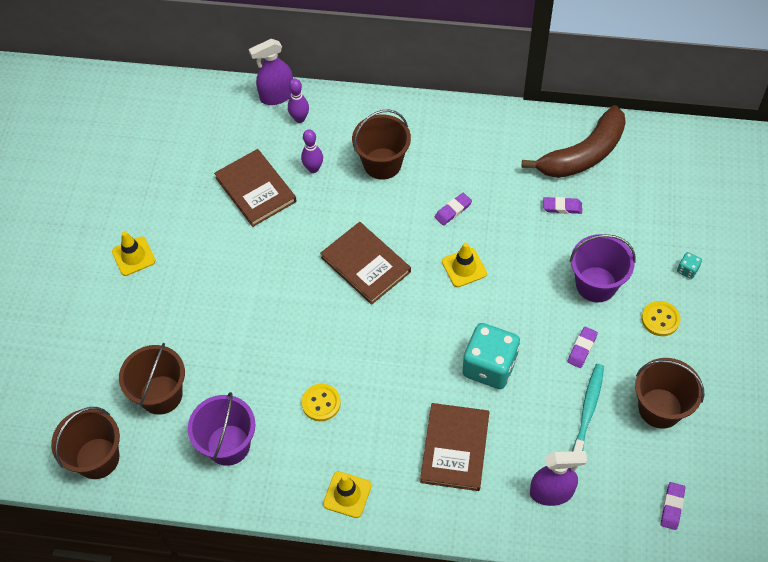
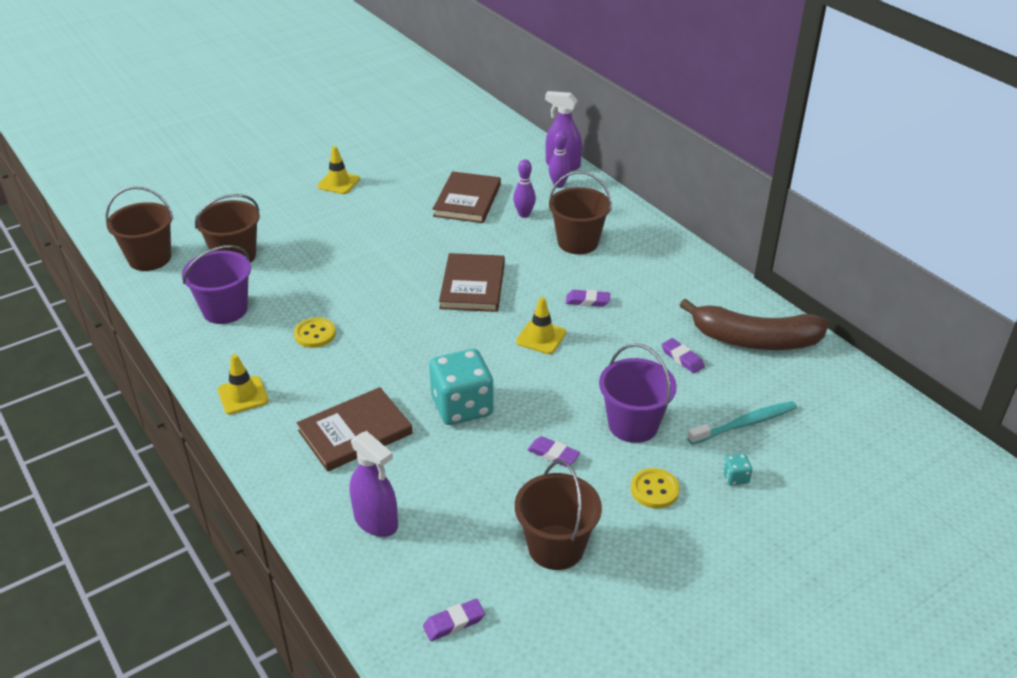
camera: 45 degrees right, 20 degrees down
(582, 348) = (553, 454): purple eraser -> purple eraser turned 45 degrees clockwise
(587, 411) = (492, 496): turquoise toothbrush -> turquoise toothbrush (744, 424)

